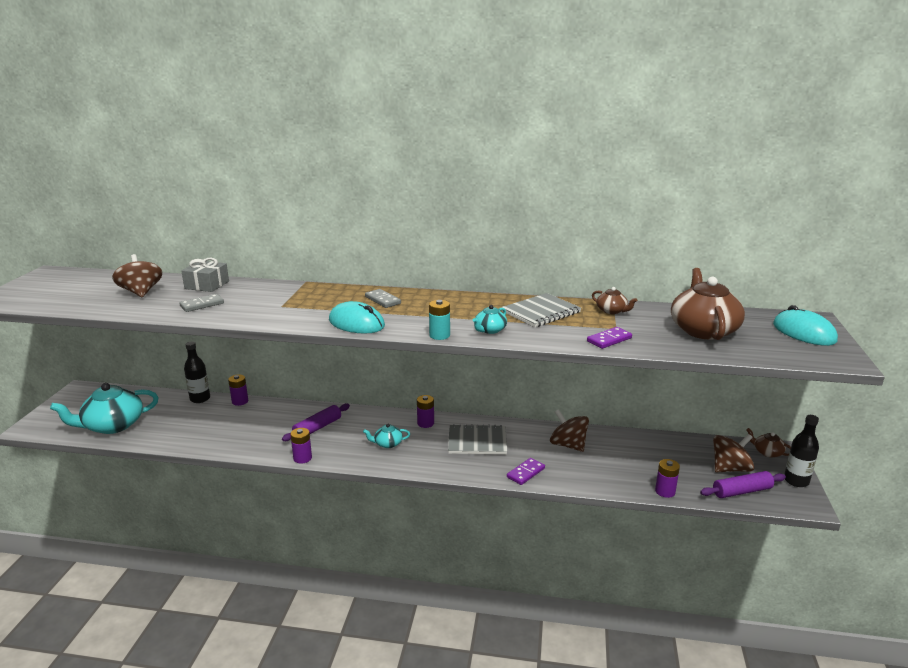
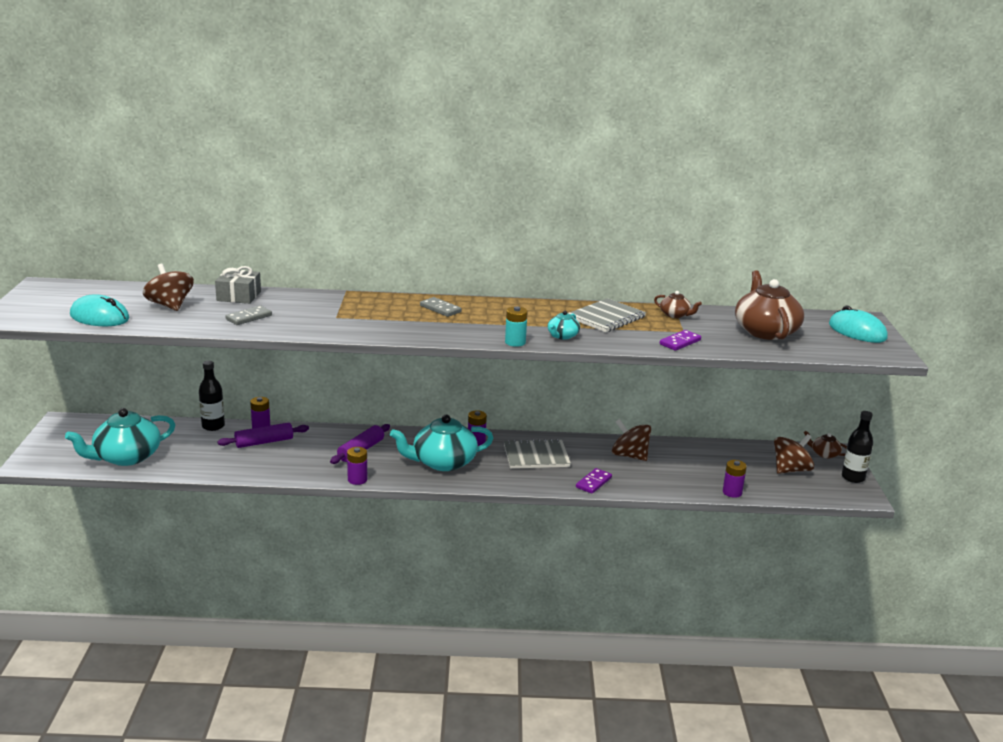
camera: 10 degrees left, 0 degrees up
(356, 323) = (425, 333): turquoise mouse -> turquoise mouse (99, 317)
(387, 444) = (443, 462): turquoise teapot -> turquoise teapot, size x2.13
(742, 491) = (804, 489): purple rolling pin -> purple rolling pin (264, 442)

